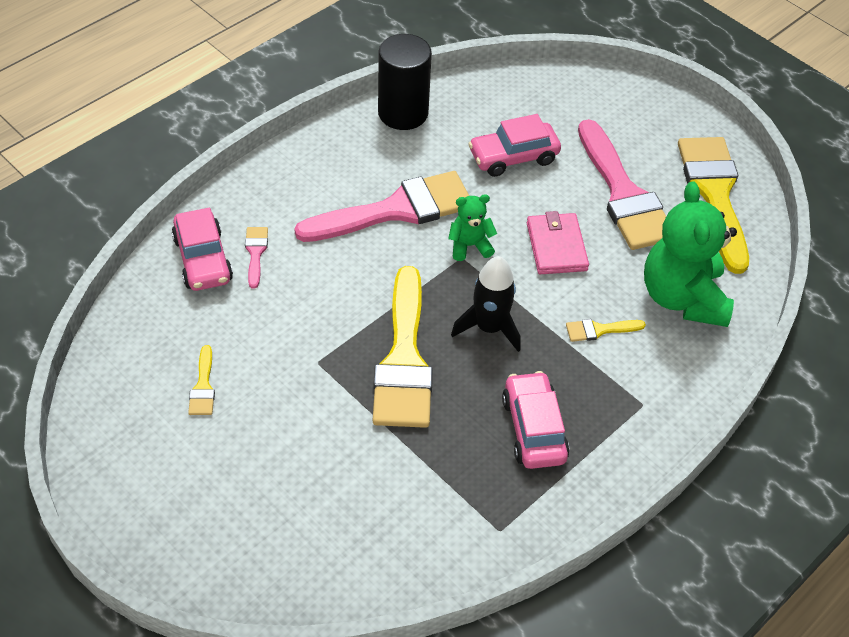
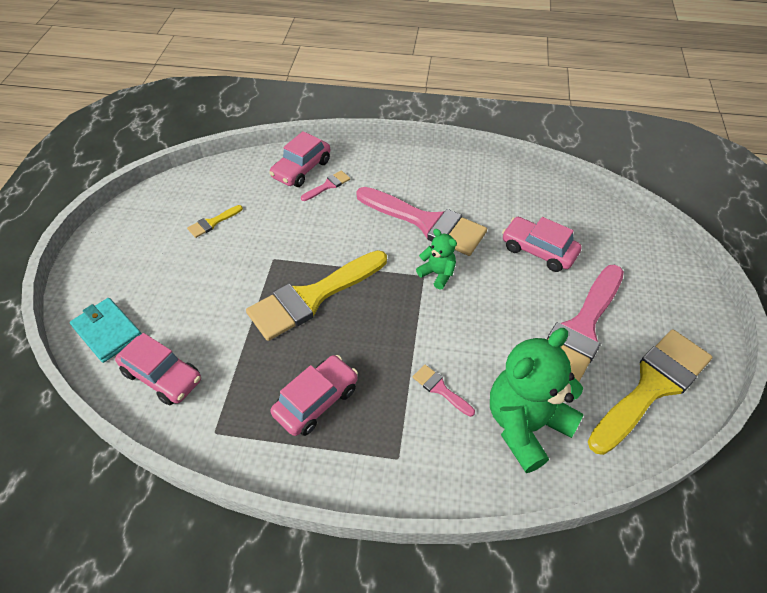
camera: 55 degrees right, 0 degrees up
(277, 567) = (107, 331): none -> turquoise wallet
(389, 542) = (162, 376): none -> pink car
(403, 113) = (507, 179): black cylinder -> none
(489, 328) = (379, 325): black rocket -> none
(556, 246) = (488, 319): pink wallet -> none
(599, 330) = (440, 389): yellow brush -> pink brush

